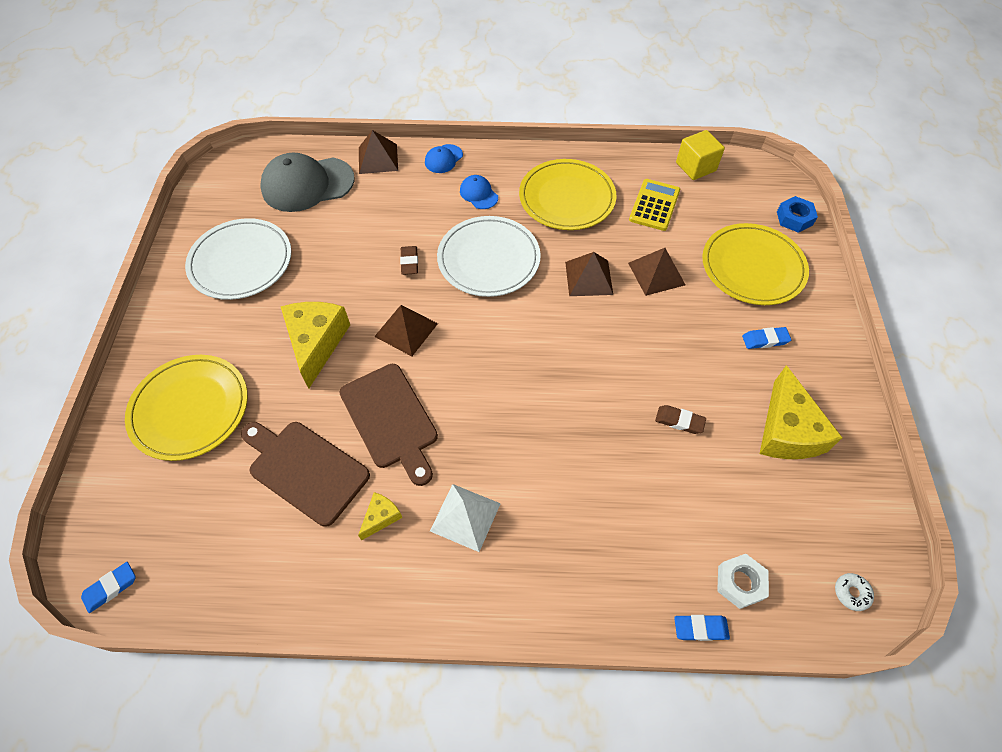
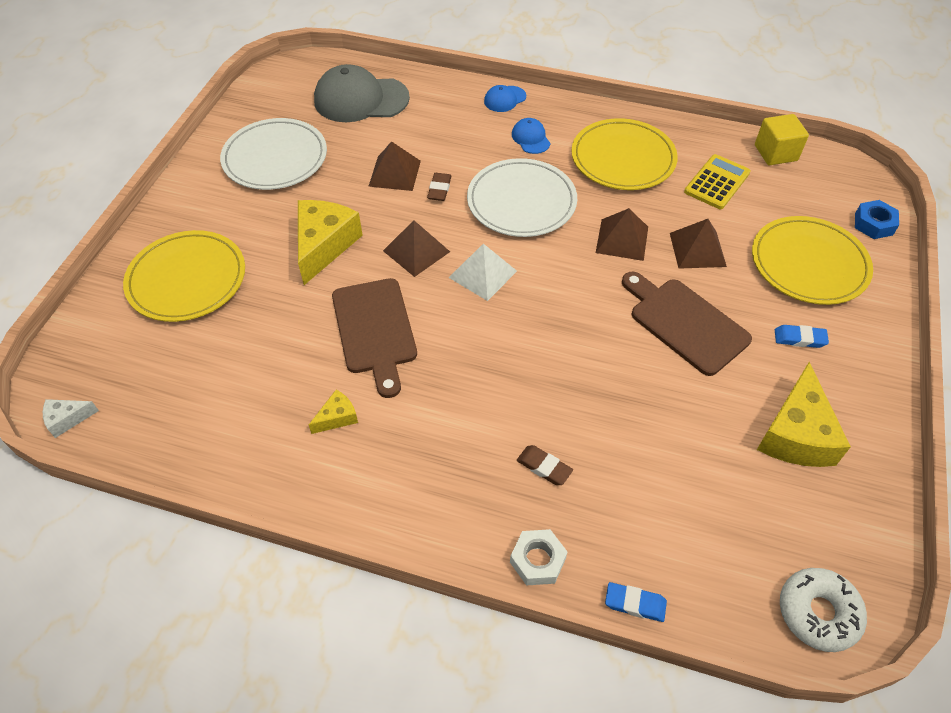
camera: 15 degrees right, 5 degrees down
(111, 588) = (67, 419): blue eraser -> white cheese
(305, 469) = (277, 357): brown cutting board -> brown cutting board (685, 323)
(378, 158) = (438, 87): brown pyramid -> brown pyramid (395, 173)
(465, 517) = (421, 437): white pyramid -> white pyramid (483, 274)
(679, 421) = (676, 398): brown eraser -> brown eraser (544, 467)
(740, 583) = (693, 570): white nut -> white nut (537, 560)
(851, 593) = (818, 613): white donut -> white donut, size x1.98

